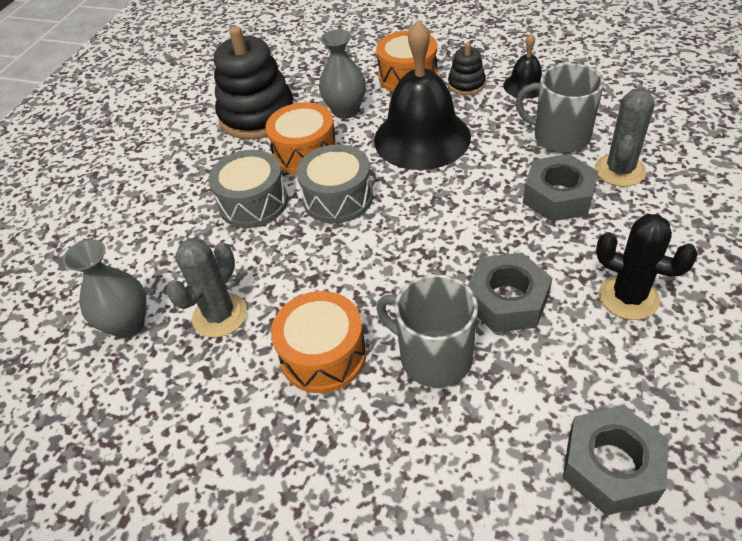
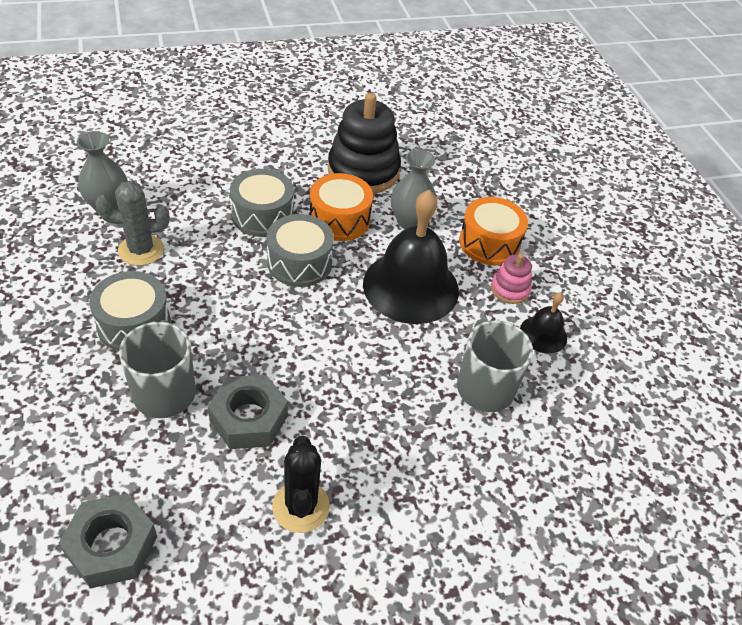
camera: 45 degrees right, 0 degrees up
(323, 355) = (134, 324): orange drum -> grey drum
(466, 84) = (510, 289): black stacking toy -> pink stacking toy
(558, 196) = (399, 413): grey nut -> none
(619, 170) = (468, 450): grey cactus -> none

